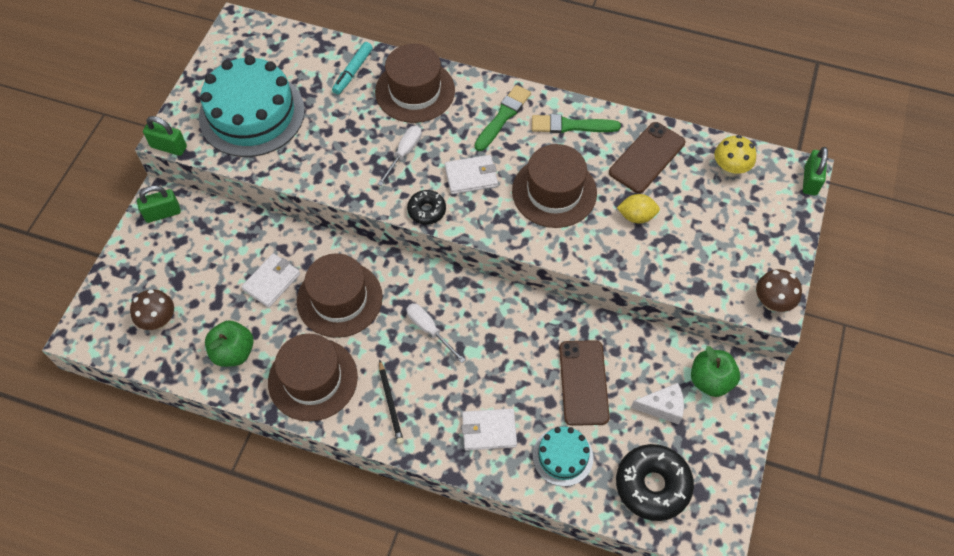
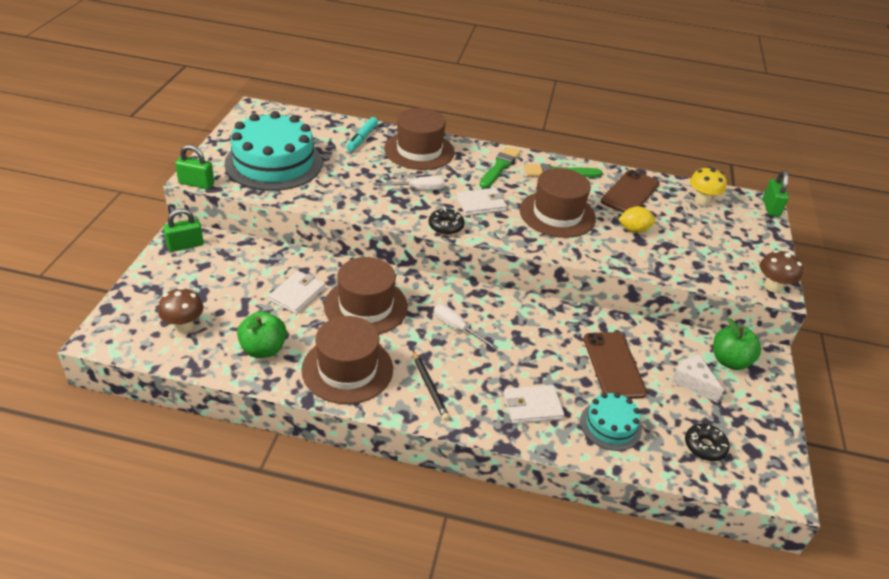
camera: 10 degrees left, 20 degrees down
(404, 153) = (417, 189): white screwdriver -> white screwdriver turned 60 degrees clockwise
(652, 485) = (704, 446): black donut -> black donut, size x0.56
(662, 407) = (693, 382): white cheese -> white cheese turned 120 degrees counterclockwise

